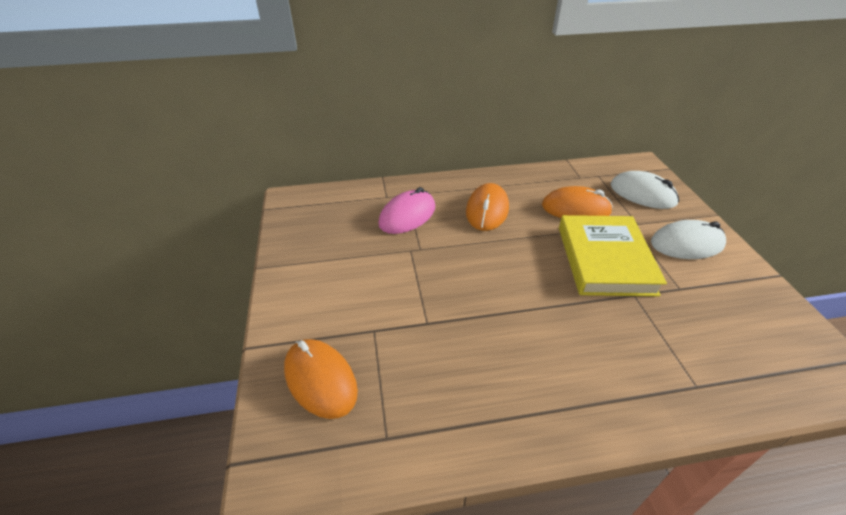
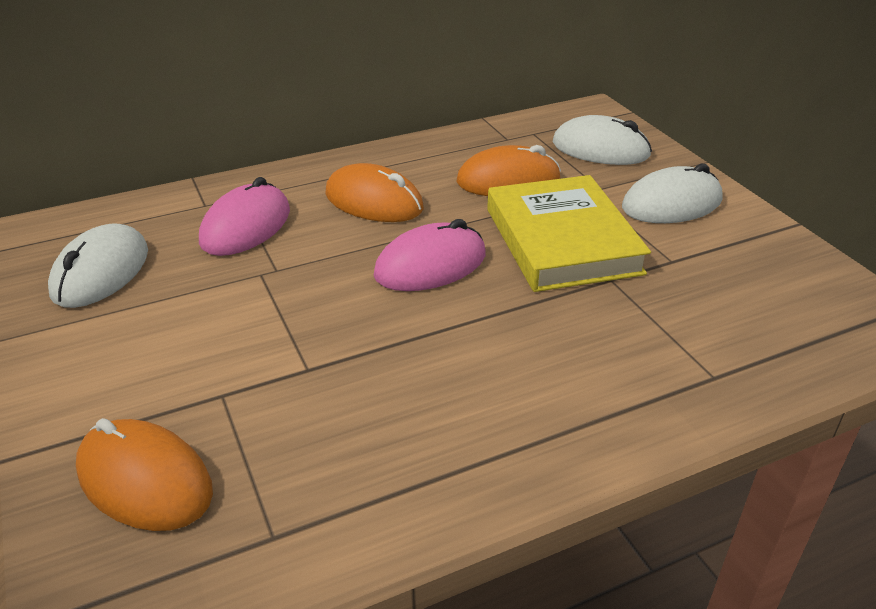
camera: 15 degrees left, 5 degrees down
(321, 233) = (101, 272): none -> white mouse
(487, 210) = (374, 201): orange mouse -> orange mouse turned 60 degrees counterclockwise
(515, 262) = (430, 265): none -> pink mouse

